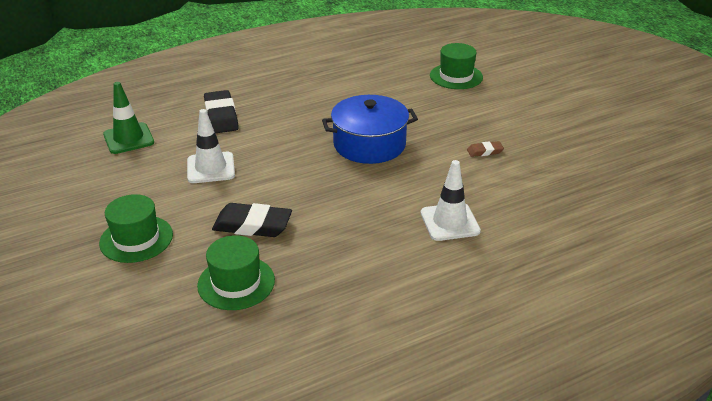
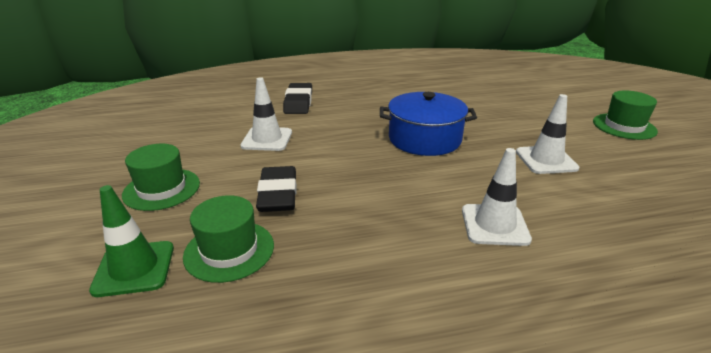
camera: 15 degrees right, 5 degrees down
(128, 138) = (212, 109): green traffic cone -> green traffic cone (134, 268)
(252, 225) = (278, 194): black eraser -> black eraser turned 60 degrees clockwise
(456, 76) = (523, 96): green hat -> green hat (624, 126)
(485, 151) = (546, 160): brown eraser -> white traffic cone

